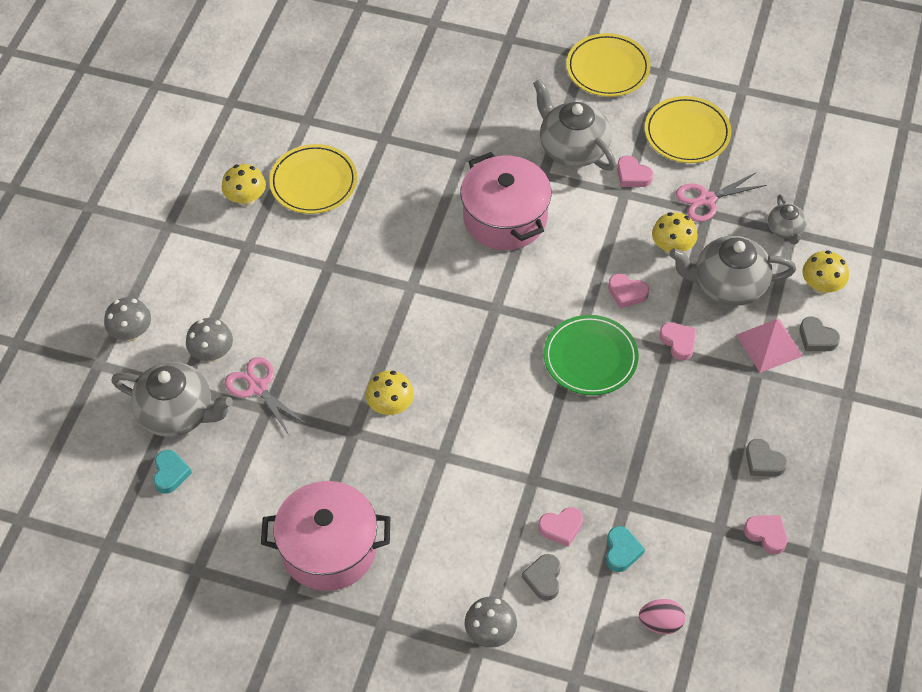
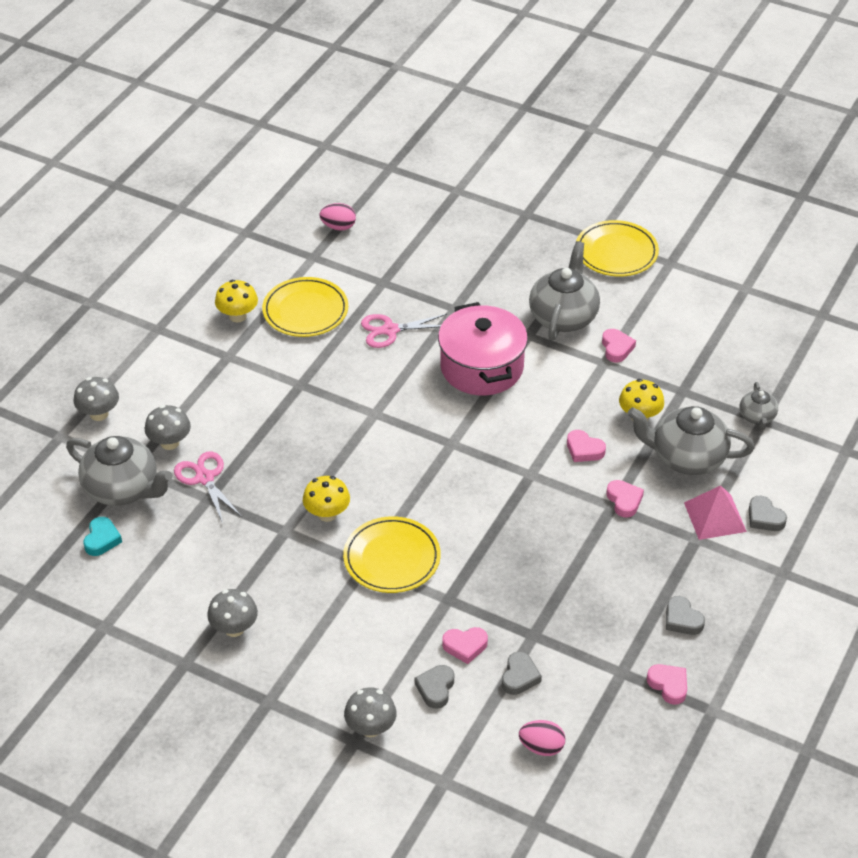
camera: 10 degrees right, 10 degrees down
(324, 82) = (338, 227): none -> pink egg
(329, 549) = (234, 628): pink pot -> grey mushroom
(572, 148) = (563, 316): grey teapot -> grey teapot turned 45 degrees clockwise
(590, 358) = (533, 501): green plate -> none
(622, 551) = (519, 677): turquoise heart -> grey heart
(632, 175) = (616, 348): pink heart -> pink heart turned 150 degrees counterclockwise
(687, 133) = (680, 319): yellow plate -> yellow plate (392, 558)
(706, 199) = (685, 379): pink scissors -> pink scissors (390, 330)
(821, 286) = (781, 472): yellow mushroom -> none

